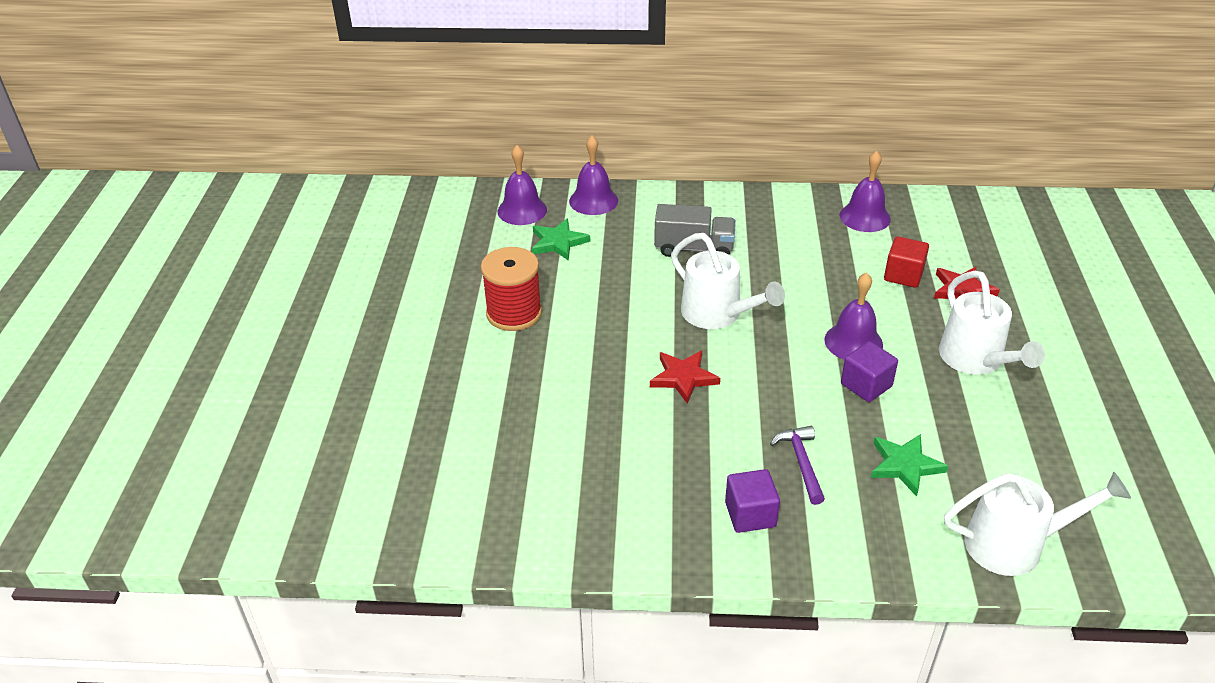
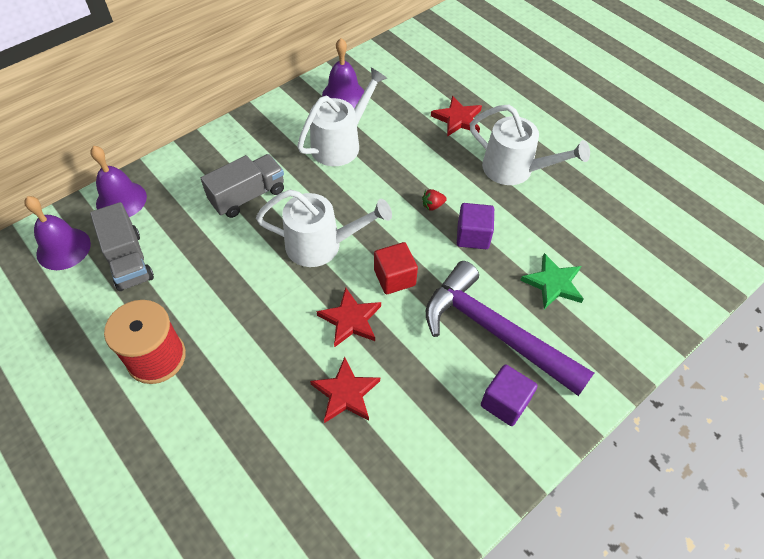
camera: 45 degrees left, 15 degrees up
(558, 242) = (129, 260): green star -> grey truck
(624, 421) = (345, 393): none -> red star
(801, 462) = (494, 331): purple hammer -> purple hammer, size x2.11
(853, 342) = (432, 205): purple bell -> red strawberry
(903, 275) = (412, 129): red cube -> red cube (394, 277)
(1016, 544) = (661, 295): white watering can -> white watering can (341, 143)

